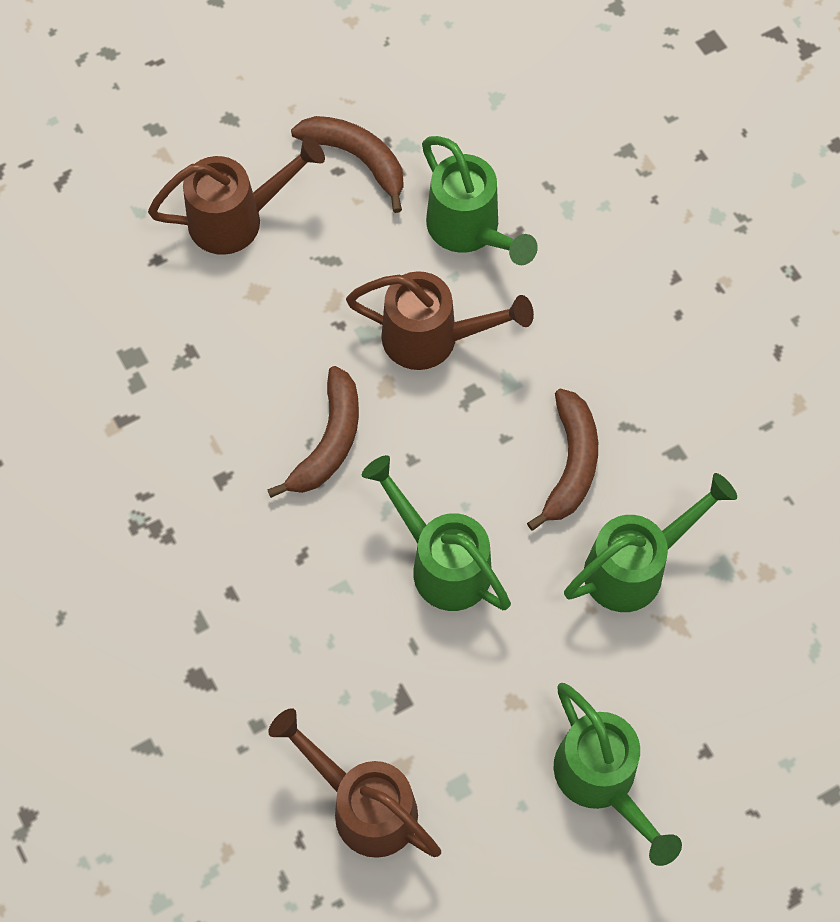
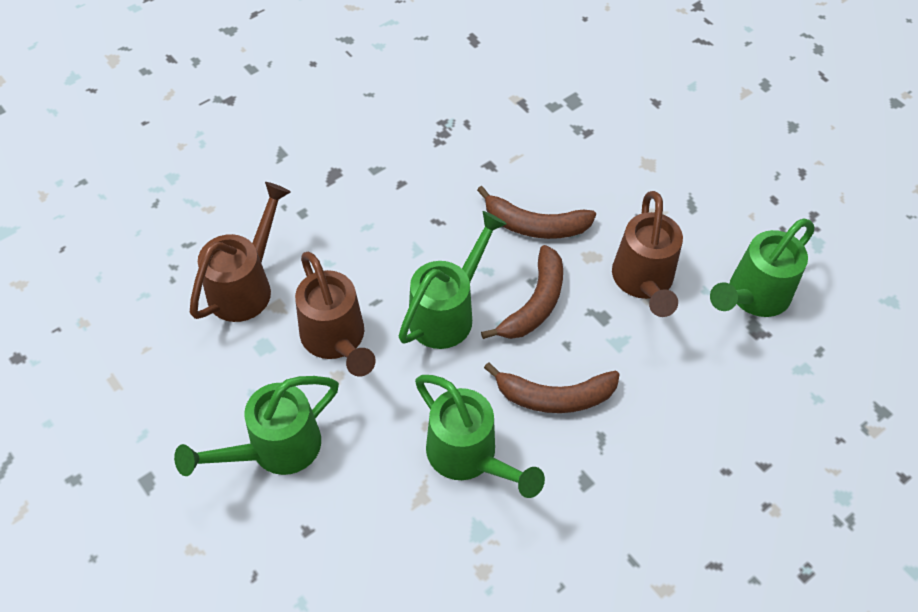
camera: 80 degrees right, 10 degrees down
(237, 219) = (707, 143): brown watering can -> brown watering can (336, 340)
(358, 159) = (790, 211): brown banana -> brown banana (535, 304)

